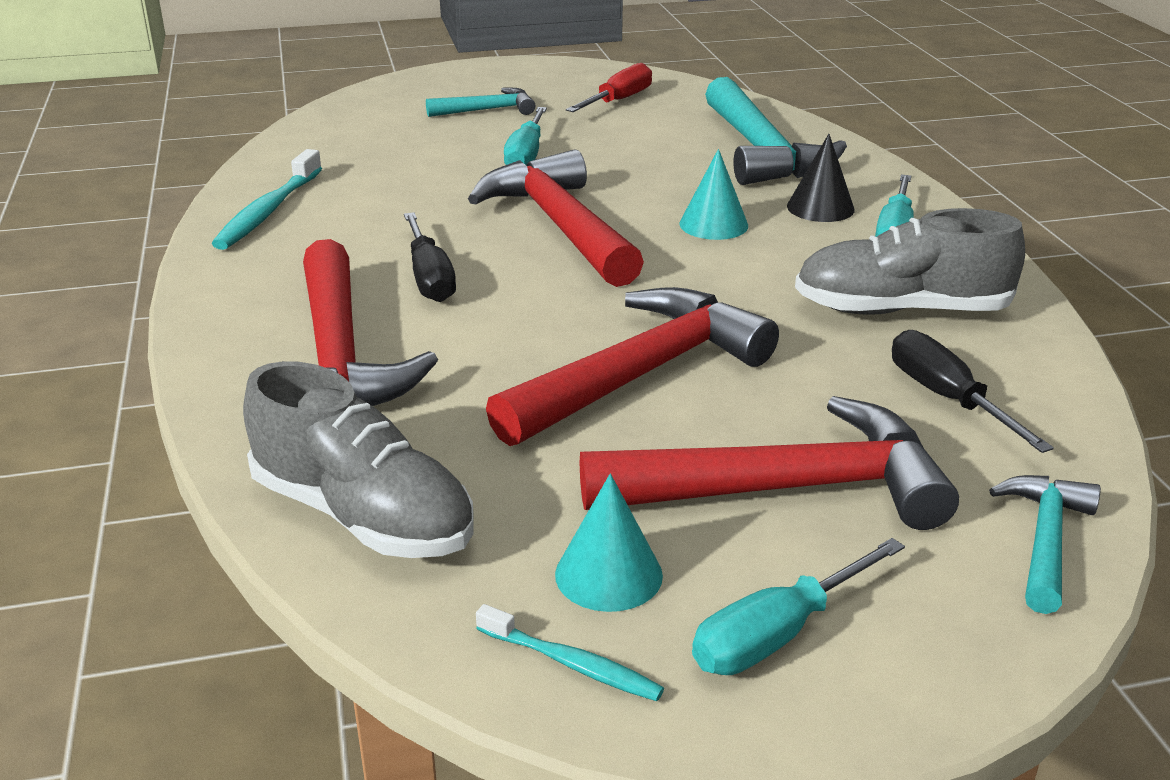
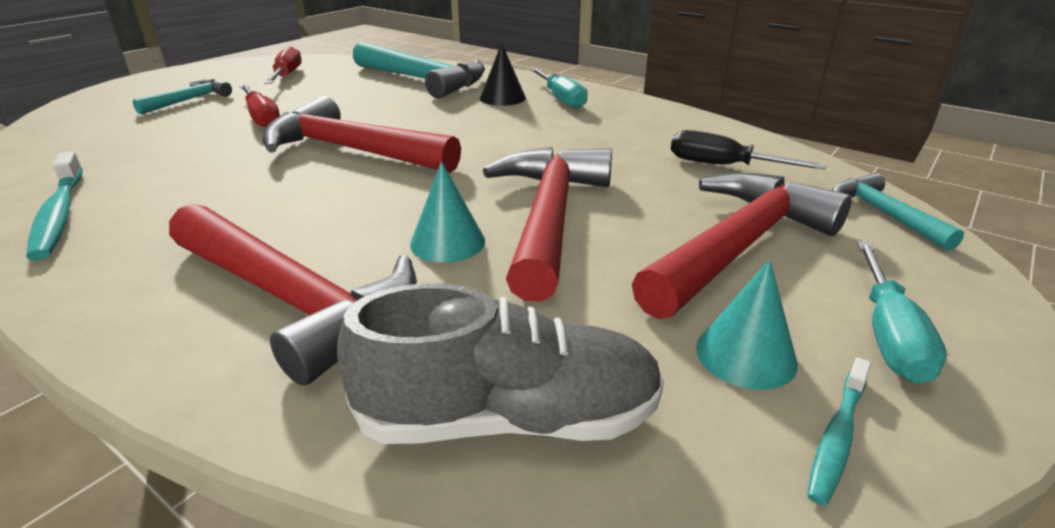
camera: 40 degrees left, 0 degrees up
(429, 277) = (294, 213): black screwdriver -> none
(526, 155) = (262, 118): turquoise screwdriver -> red screwdriver
(572, 664) = (837, 437): turquoise toothbrush -> turquoise toothbrush turned 135 degrees clockwise
(713, 224) = (455, 122): turquoise cone -> turquoise cone (447, 242)
(901, 310) = (628, 133): grey shoe -> none

